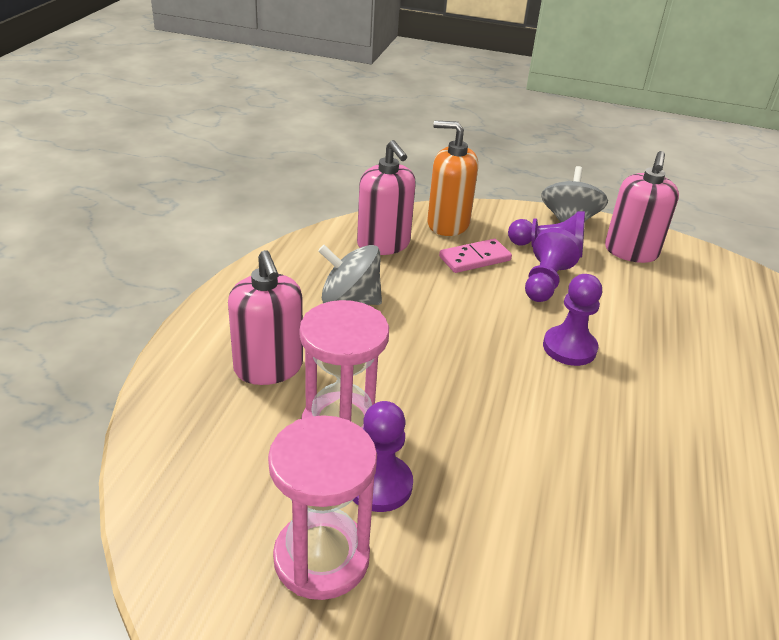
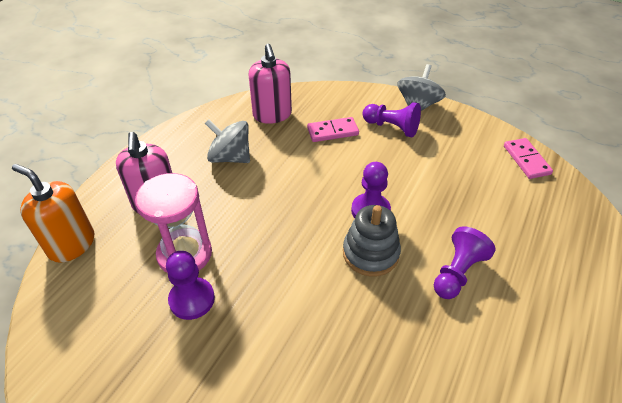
camera: 15 degrees right, 10 degrees up
(321, 558) = (134, 346): pink hourglass -> none
(448, 224) = (325, 101): orange soap dispenser -> orange soap dispenser (71, 244)
(545, 282) = (376, 155): purple pawn -> purple pawn (457, 272)
(594, 398) = (370, 253): none -> grey stacking toy
(631, 252) = (455, 135): pink soap dispenser -> none
(728, 273) = (526, 160): none -> pink domino

